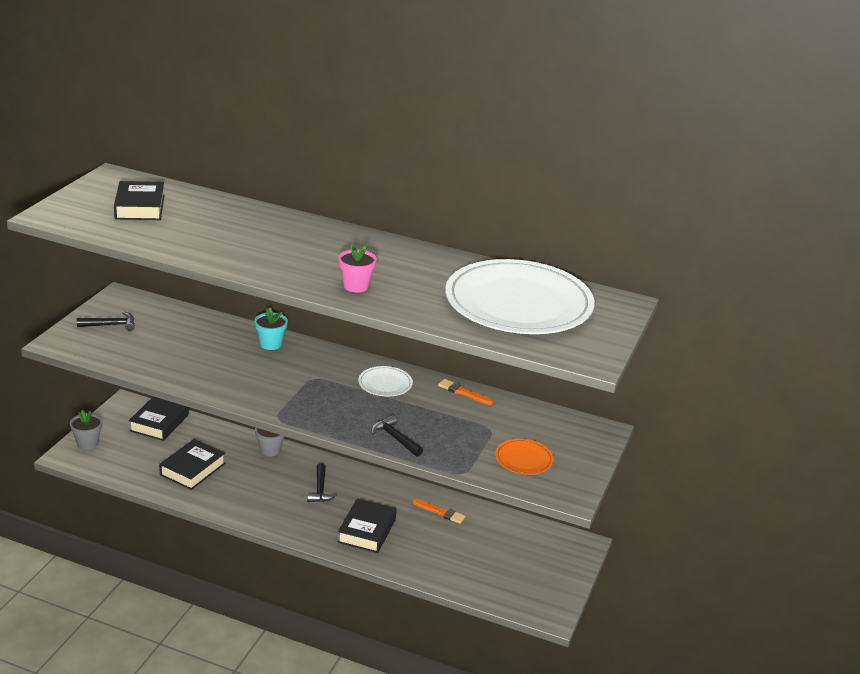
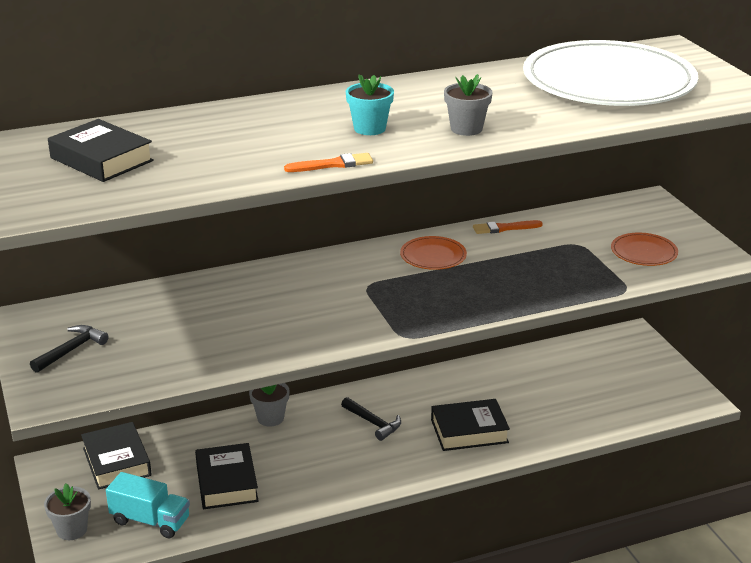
camera: 40 degrees left, 0 degrees up
(127, 463) = (150, 521): none -> turquoise truck
(270, 344) = (270, 279): turquoise flower pot -> turquoise flower pot (369, 128)
(356, 286) = (466, 129): pink flower pot -> grey flower pot
(367, 531) = (469, 431): black book -> black book turned 75 degrees counterclockwise
(385, 384) = (433, 256): white plate -> orange plate
(395, 438) = (528, 294): black hammer -> none
(440, 512) = (498, 377): orange brush -> orange brush (333, 164)

